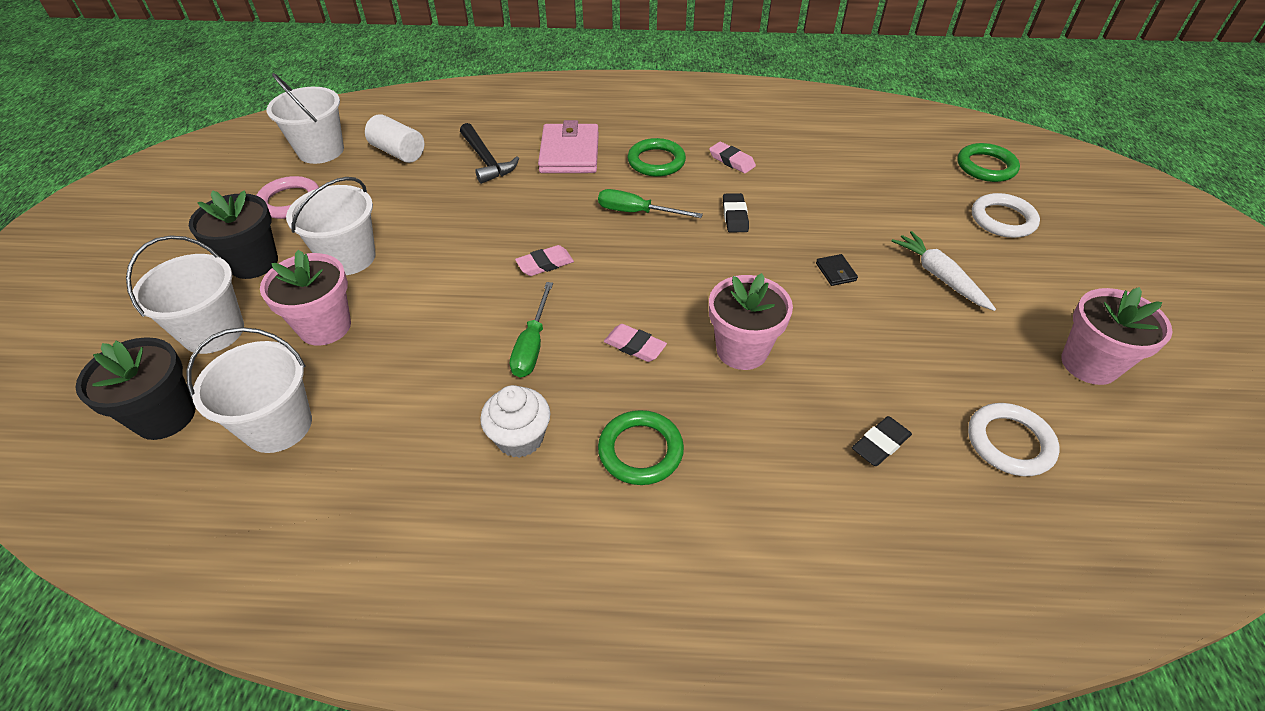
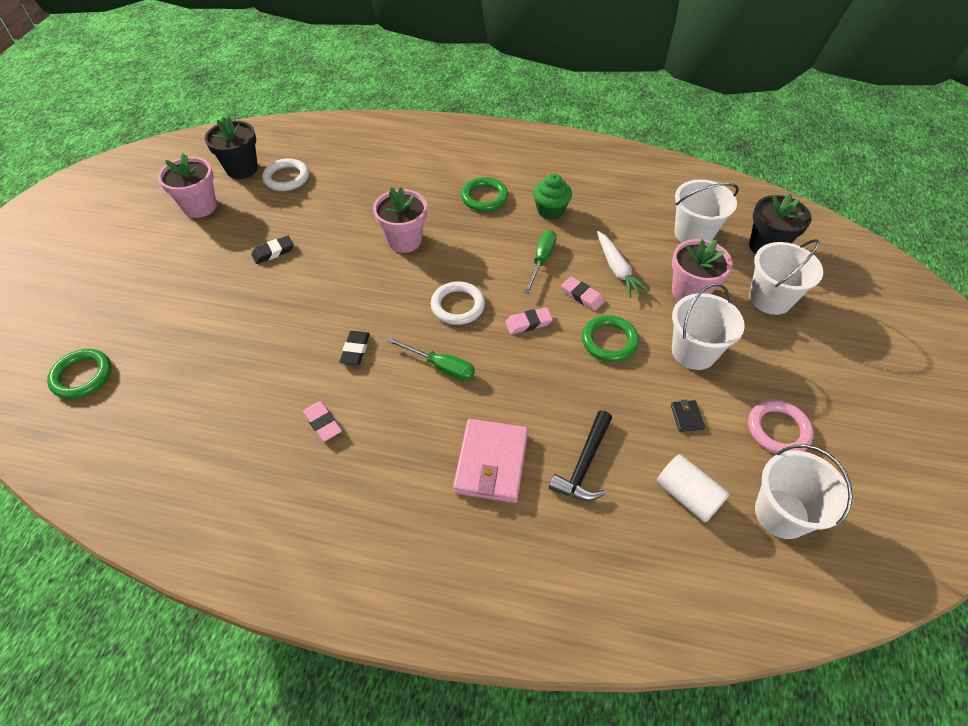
camera: 170 degrees left, 5 degrees up
(254, 263) = (774, 357): black flower pot -> black flower pot (242, 169)
(486, 160) = (584, 464): black hammer -> black hammer turned 135 degrees counterclockwise
(520, 438) = (550, 211): white cupcake -> green cupcake
(635, 346) = (473, 251): pink eraser -> pink eraser (582, 296)
(656, 161) = (401, 434): green ring -> green ring (609, 341)
(835, 272) = (306, 286): black wallet -> black wallet (686, 417)
(880, 444) = (354, 185): black eraser -> black eraser (273, 252)
(939, 276) = (234, 272): white carrot -> white carrot (617, 269)
(1002, 219) = (135, 314): white ring -> white ring (457, 306)

